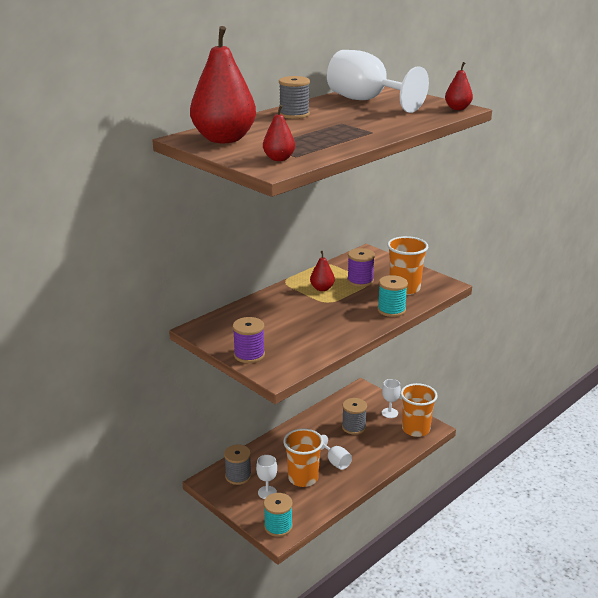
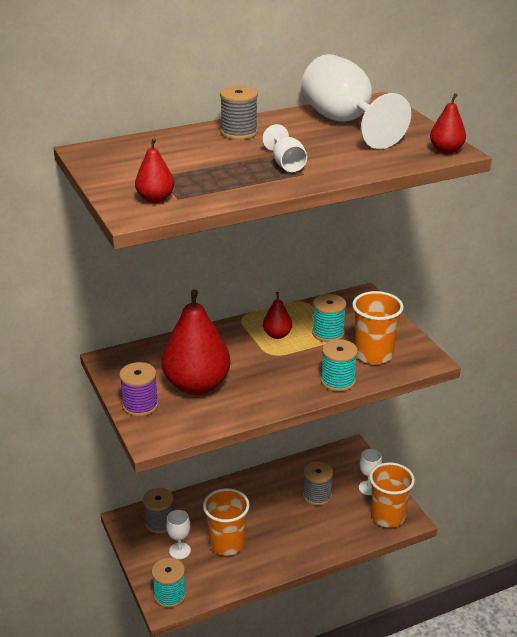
camera: 20 degrees right, 5 degrees up
(224, 139) = (125, 159): red pear -> red pear (197, 385)
(335, 462) = (273, 533): white goblet -> white goblet (286, 164)
(360, 281) = (328, 333): purple spool -> turquoise spool

